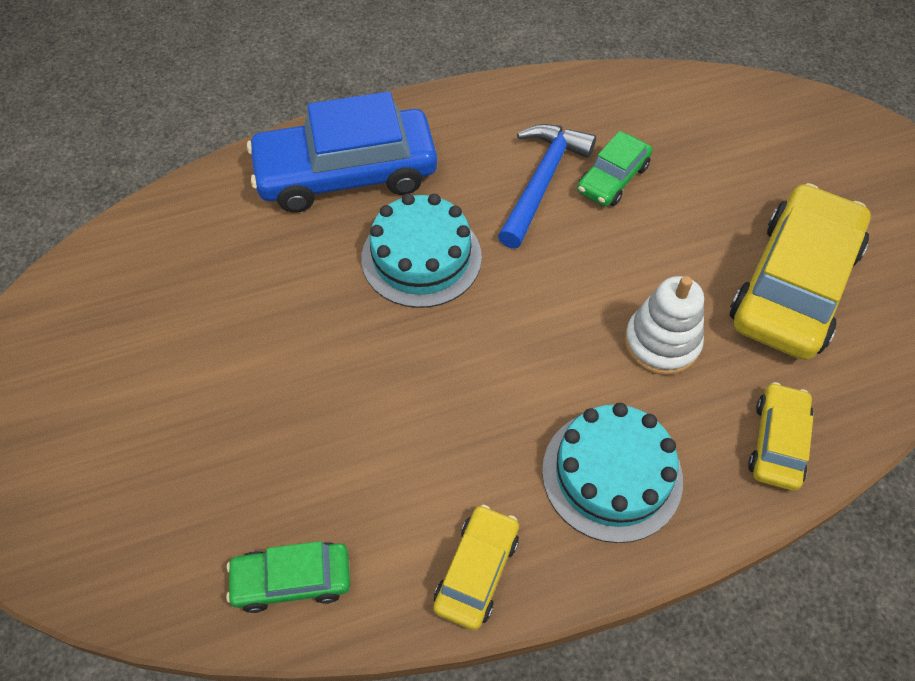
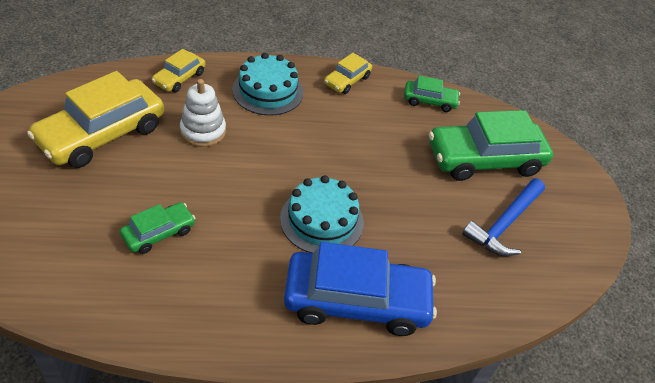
camera: 170 degrees left, 10 degrees down
(175, 460) = (484, 159): none -> green car
(541, 182) = (212, 247): blue hammer -> blue hammer (504, 224)

